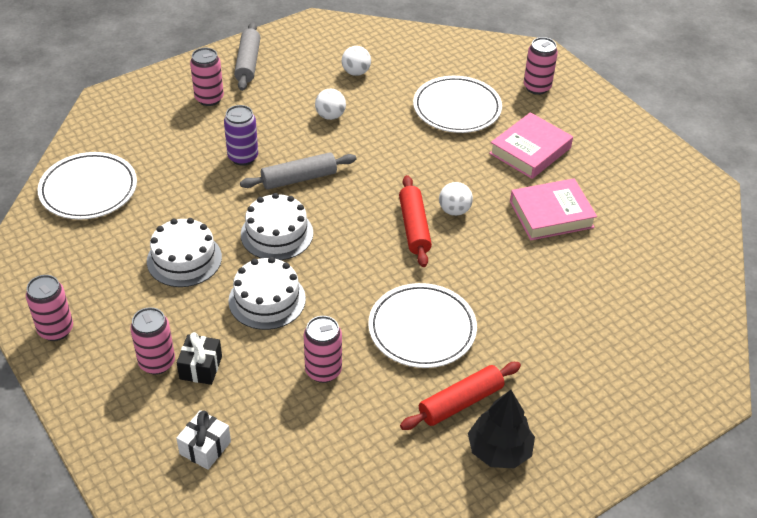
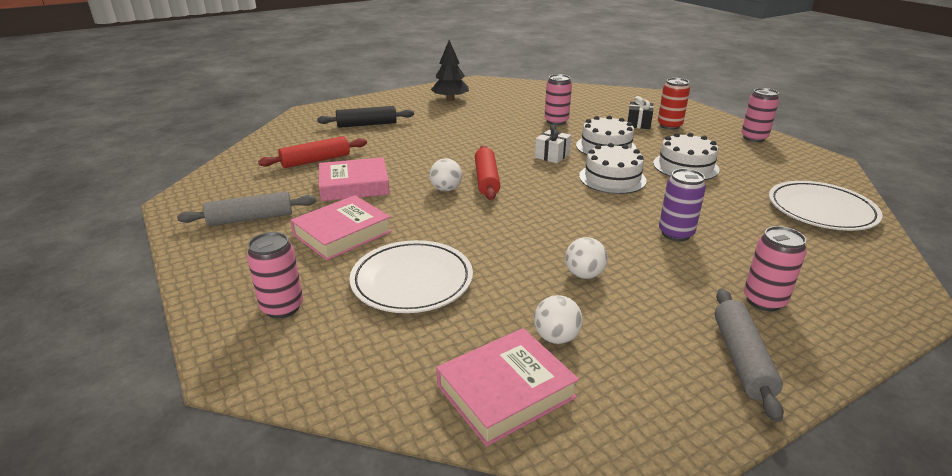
camera: 175 degrees left, 15 degrees down
(157, 363) = (669, 126): pink can -> red can
(205, 448) = (619, 102): white gift -> white gift (552, 156)
(299, 178) = (605, 214): grey rolling pin -> grey rolling pin (251, 218)
(386, 45) = (506, 391): none -> pink book
(422, 329) = (488, 134): white plate -> none
(460, 402) = (468, 111): red rolling pin -> red rolling pin (316, 161)
(600, 351) = (367, 124): none -> black rolling pin

